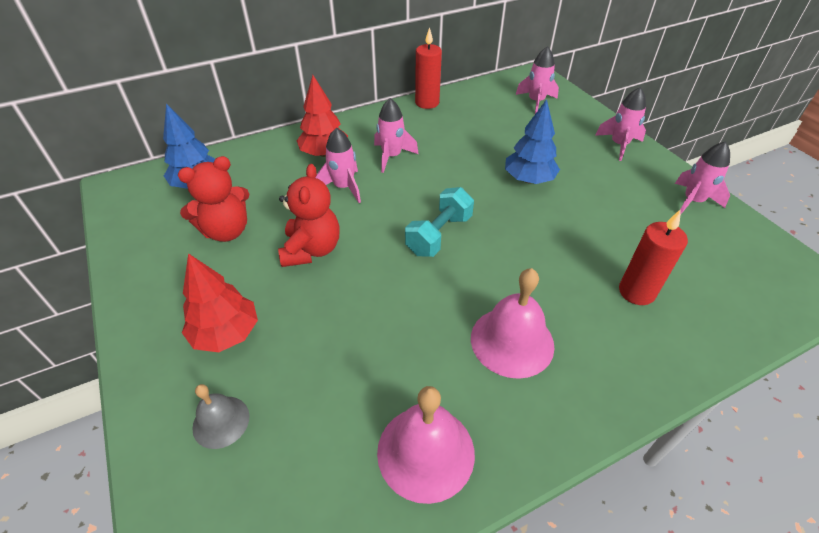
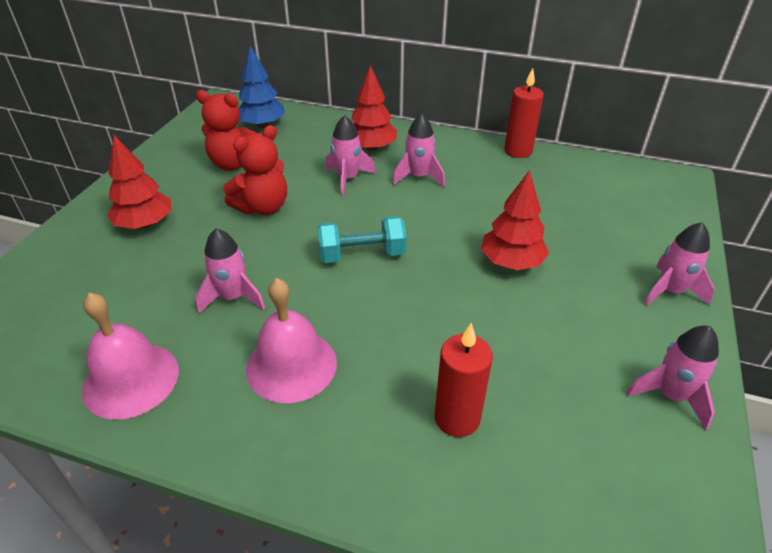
camera: 45 degrees right, 5 degrees down
(221, 421) = (73, 269): grey bell -> none
(529, 179) = (511, 262): blue tree -> red tree
(536, 102) = (636, 203): pink rocket -> pink rocket (233, 297)

